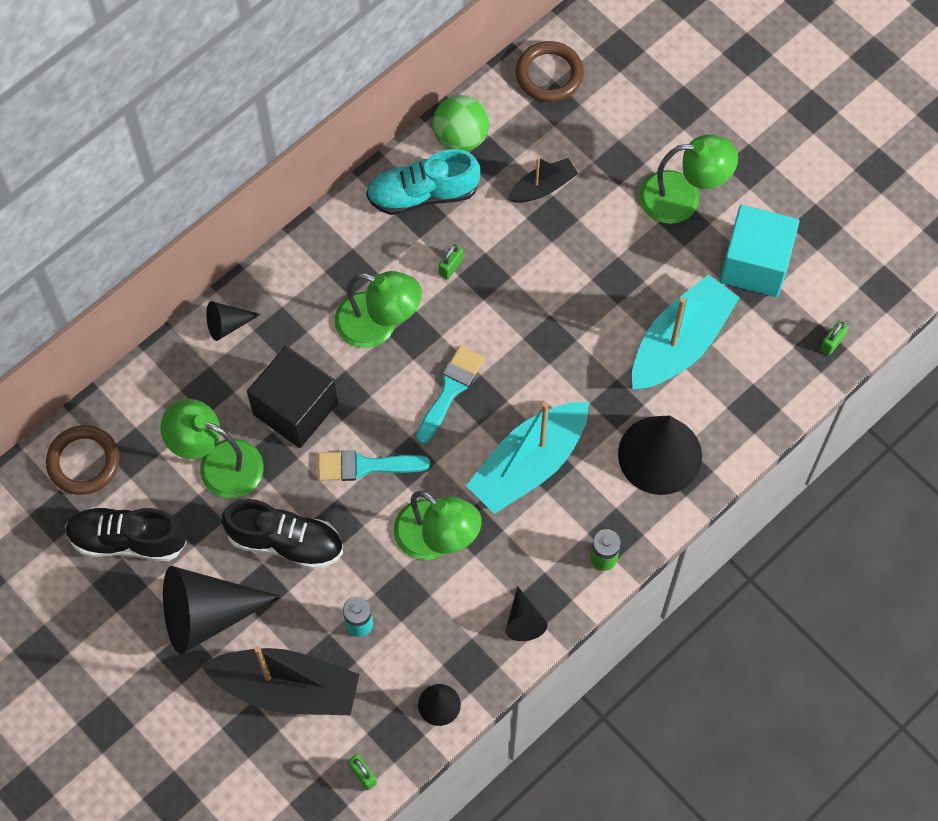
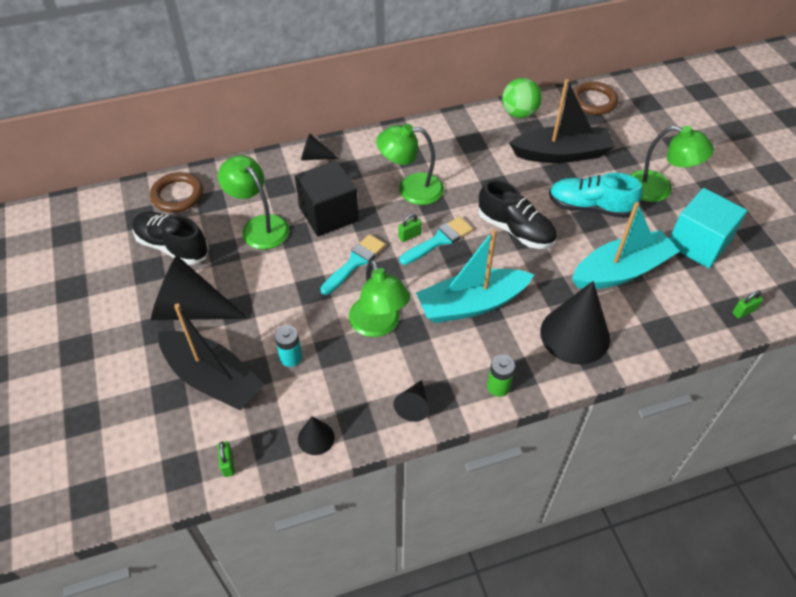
camera: 25 degrees right, 15 degrees down
(285, 542) = (273, 286): black shoe -> black shoe (515, 230)
(365, 466) = (355, 262): turquoise brush -> turquoise brush turned 105 degrees clockwise
(378, 325) = (411, 189): green lamp -> green lamp turned 135 degrees clockwise
(423, 194) = (479, 133): turquoise shoe -> turquoise shoe (590, 207)
(451, 267) = (477, 174): green padlock -> green padlock (409, 236)
(543, 187) = (561, 154): black boat -> black boat, size x1.87

